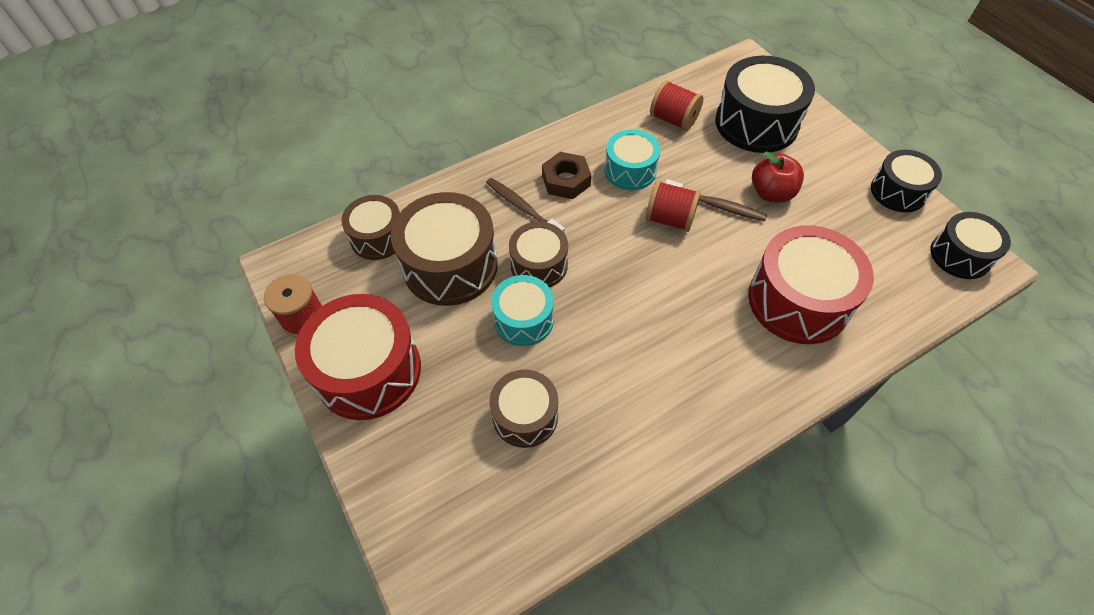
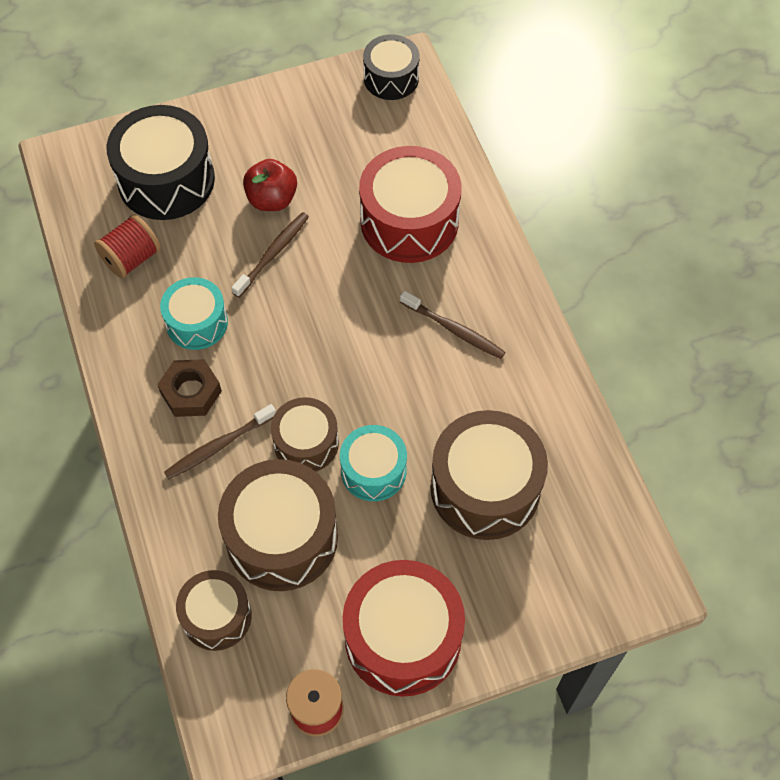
camera: 80 degrees left, 5 degrees up
(525, 416) = (485, 488): brown drum -> brown drum, size x1.67
(670, 219) = (279, 302): red spool -> none
(690, 360) = (454, 330): none -> brown toothbrush
(898, 191) = (302, 93): black drum -> none

